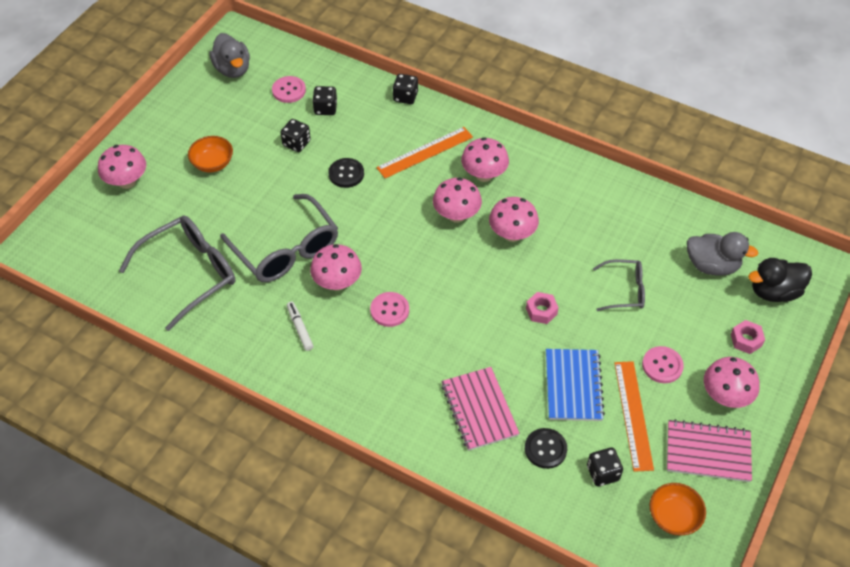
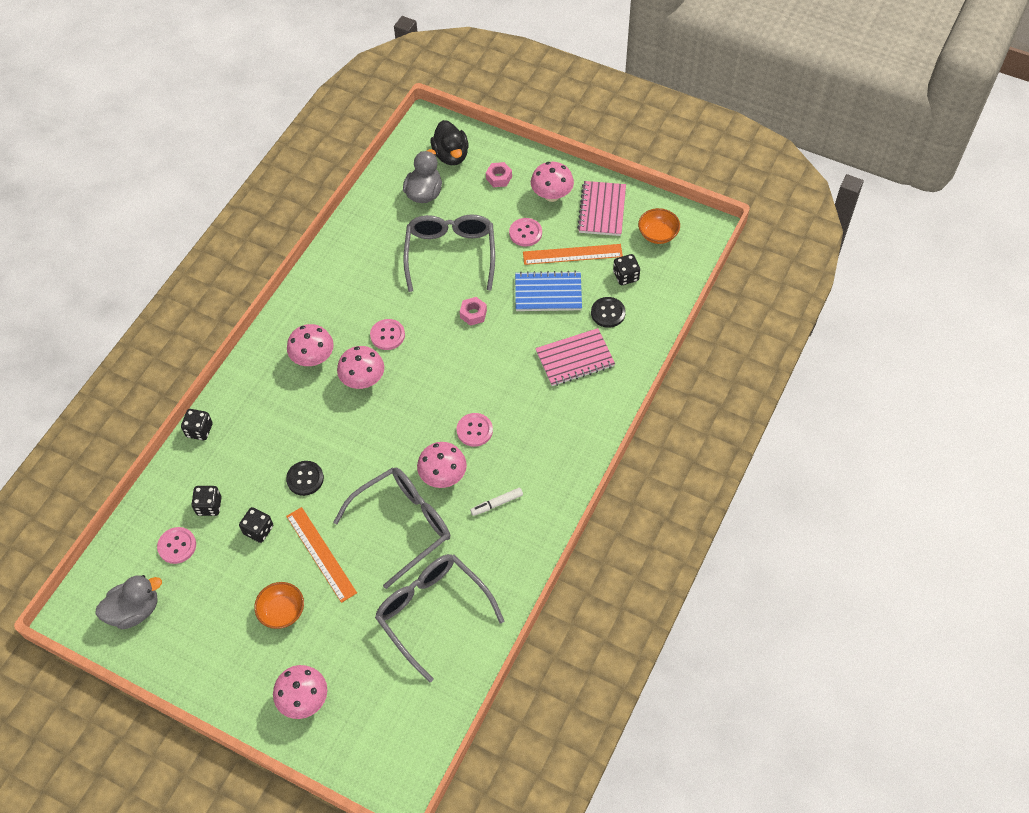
camera: 90 degrees left, 5 degrees up
(425, 152) = (280, 409): orange ruler -> orange ruler (321, 554)
(512, 234) = (387, 335): pink mushroom -> pink button
(625, 290) = (450, 254): grey glasses -> grey glasses, size x1.80

